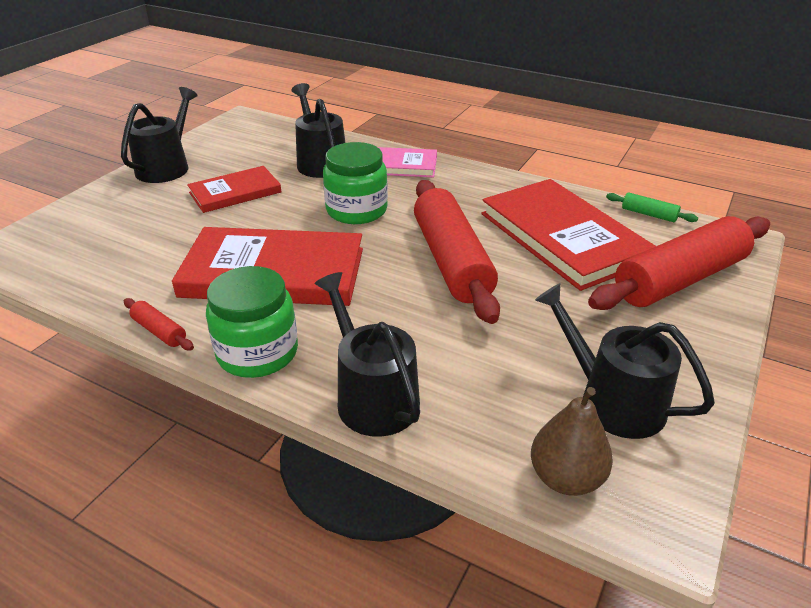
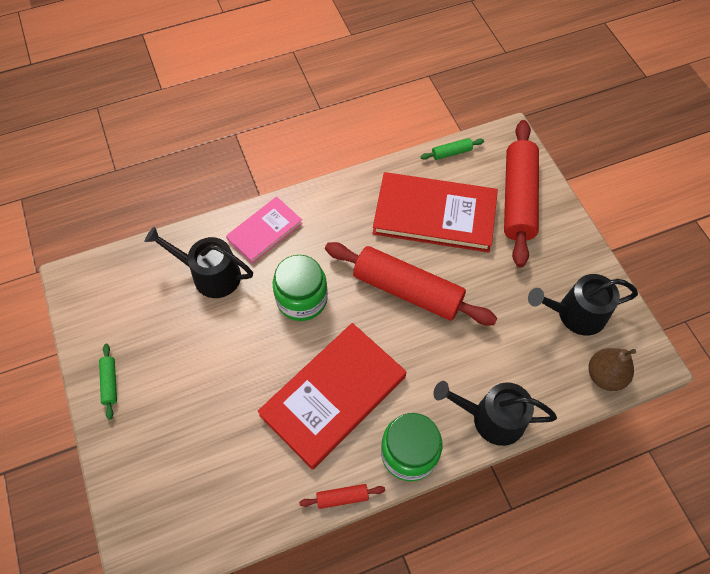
camera: 50 degrees left, 25 degrees up
(166, 167) = (110, 383): black watering can -> green rolling pin
(235, 192) = (202, 358): red book -> none

